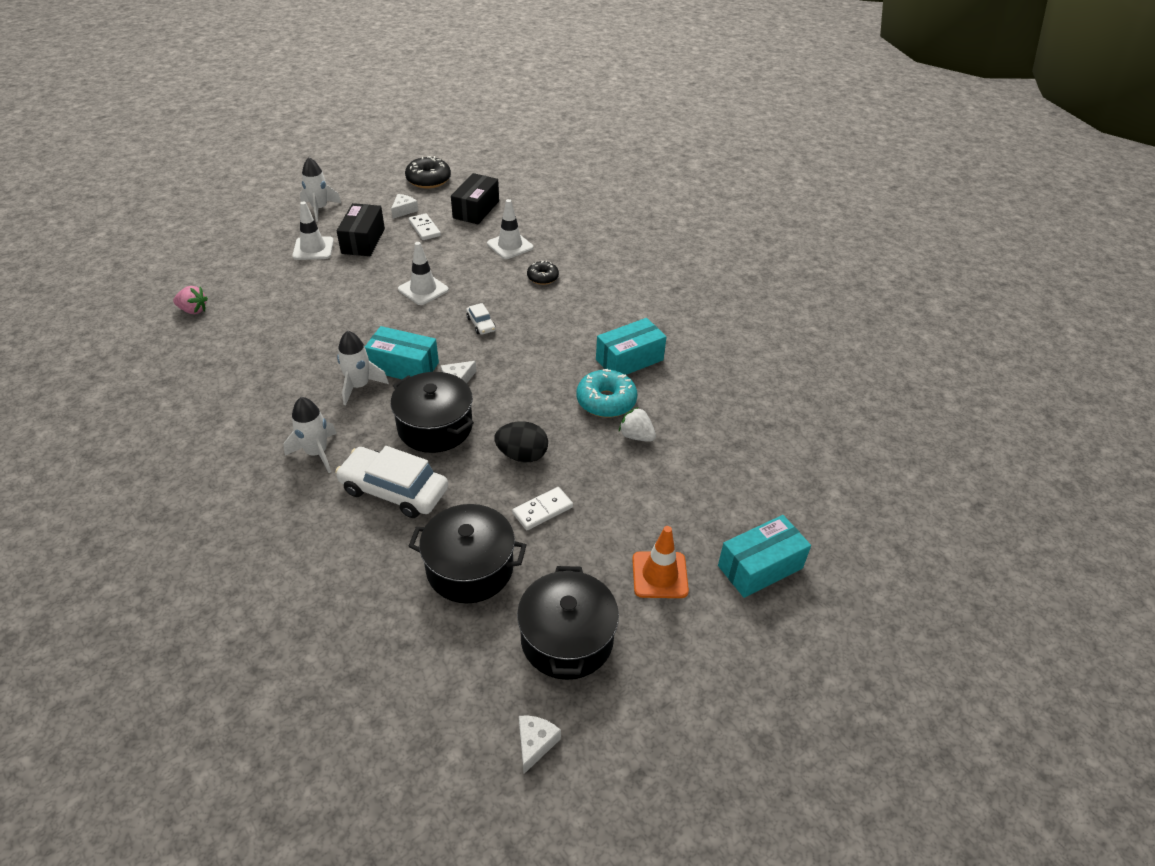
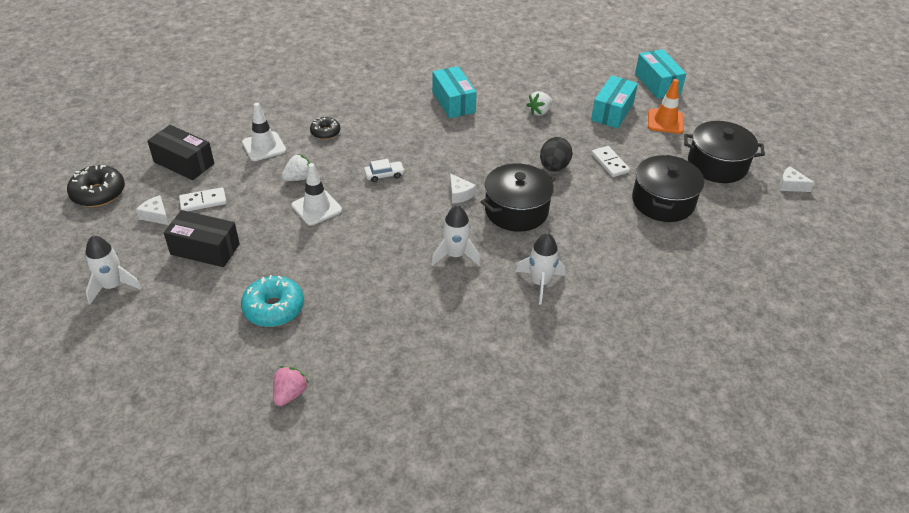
camera: 80 degrees left, 0 degrees up
(313, 248) = (202, 290): white traffic cone -> none
(394, 490) = (586, 237): white car -> none
(404, 367) = (434, 225): turquoise box -> turquoise box (612, 112)
(466, 273) = (298, 178): none -> white strawberry
(606, 401) = (500, 120): turquoise donut -> turquoise donut (274, 308)

